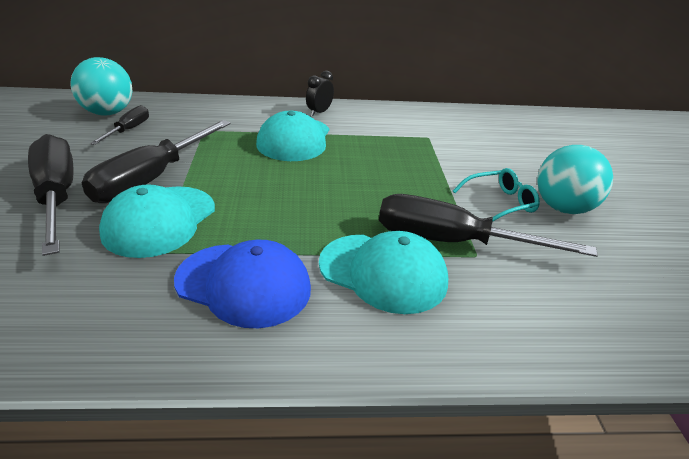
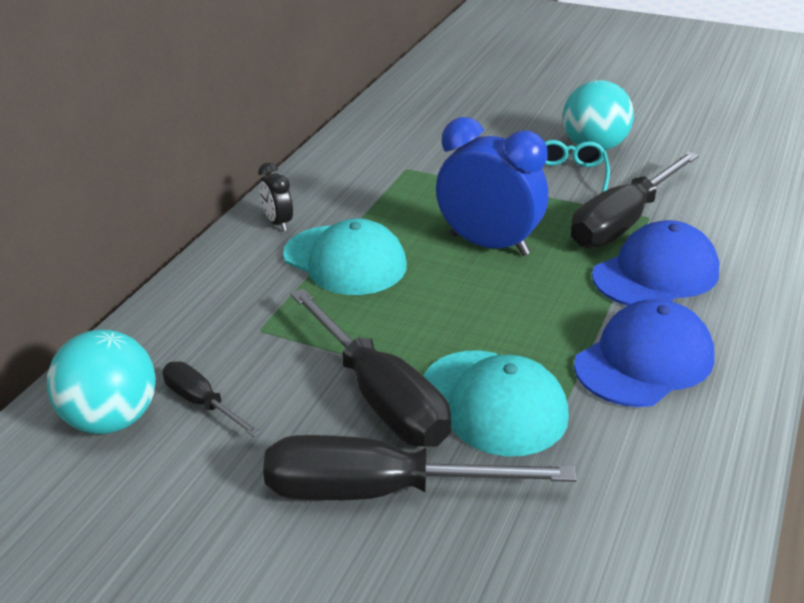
camera: 60 degrees left, 0 degrees up
(357, 185) = (489, 245): none -> blue clock
(383, 272) = (655, 274): turquoise cap -> blue cap

